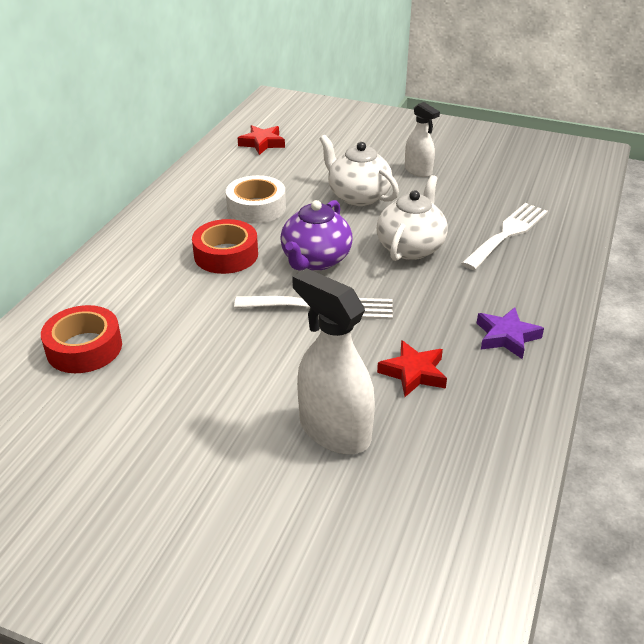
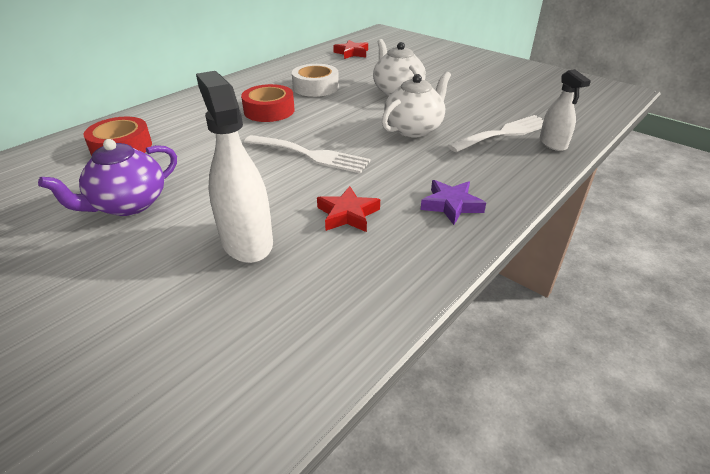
camera: 20 degrees right, 0 degrees up
(315, 260) = (331, 124): purple teapot -> purple teapot (128, 204)
(418, 171) = (457, 83): white spray bottle -> white spray bottle (553, 144)

